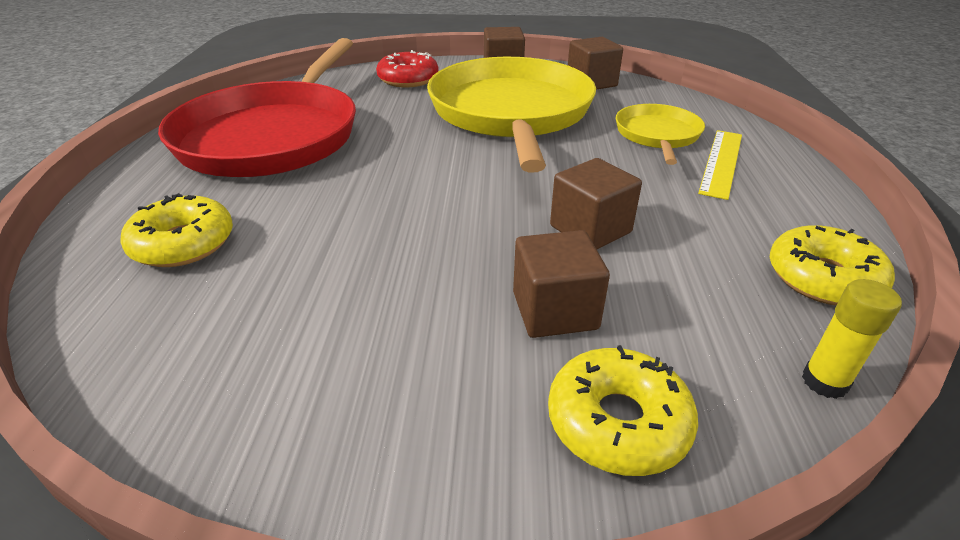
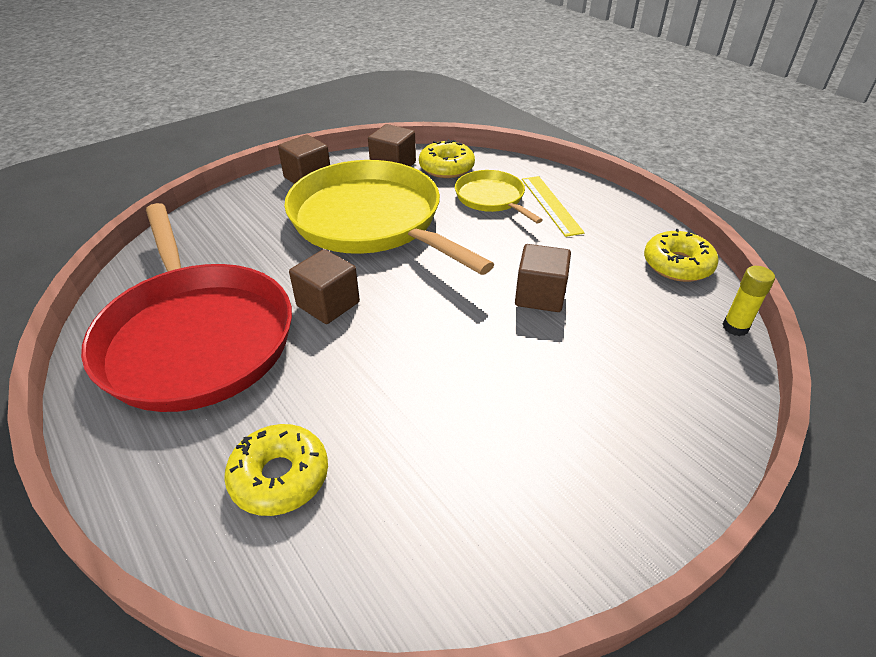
camera: 40 degrees left, 5 degrees up
(408, 79) = (237, 221): red donut -> none
(554, 311) = (588, 364): brown cube -> brown cube (328, 304)
(617, 422) = (688, 408): yellow donut -> yellow donut (446, 167)

